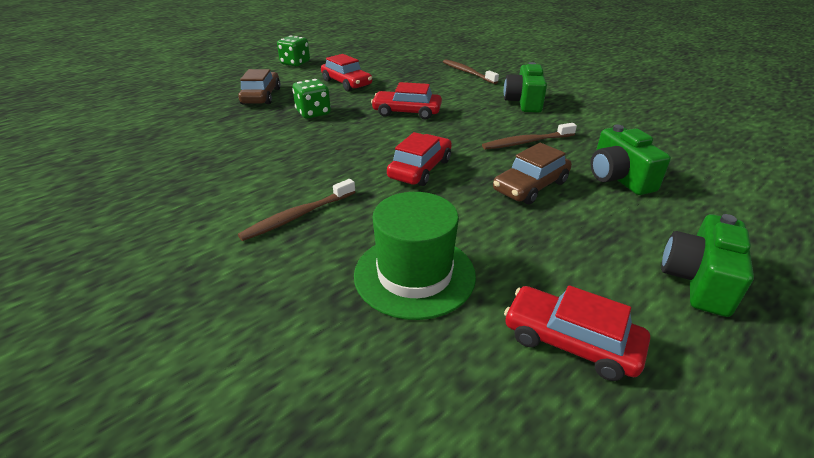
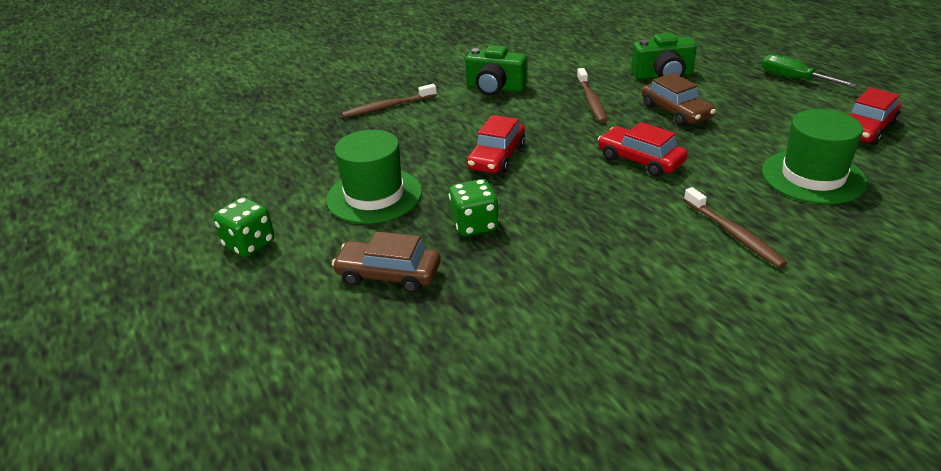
camera: 75 degrees left, 0 degrees up
(346, 83) = (374, 196): red car -> green hat
(698, 280) = (794, 79): green camera -> green screwdriver

